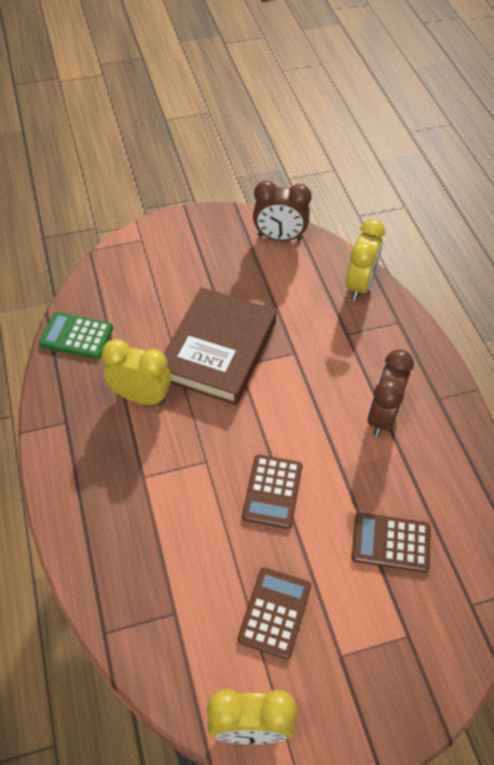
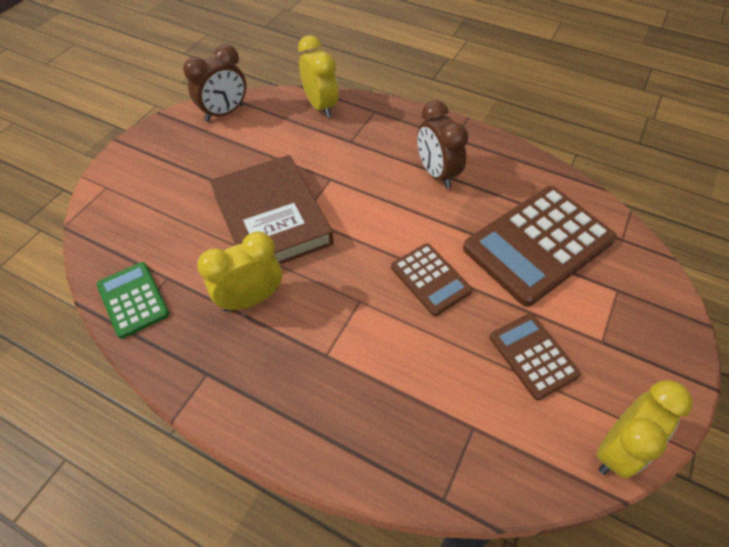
camera: 45 degrees left, 0 degrees up
(76, 336) = (133, 299): green calculator -> green calculator turned 90 degrees clockwise
(391, 542) = (538, 244): brown calculator -> brown calculator, size x1.90

